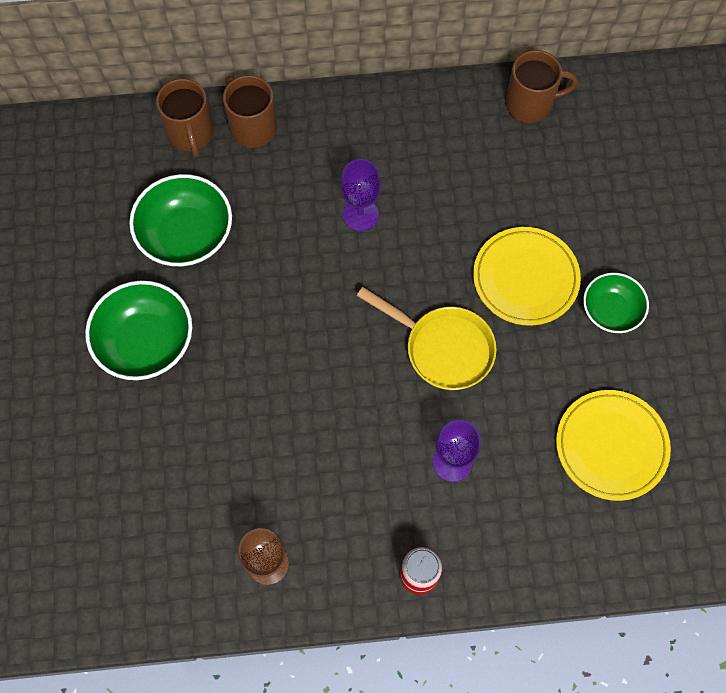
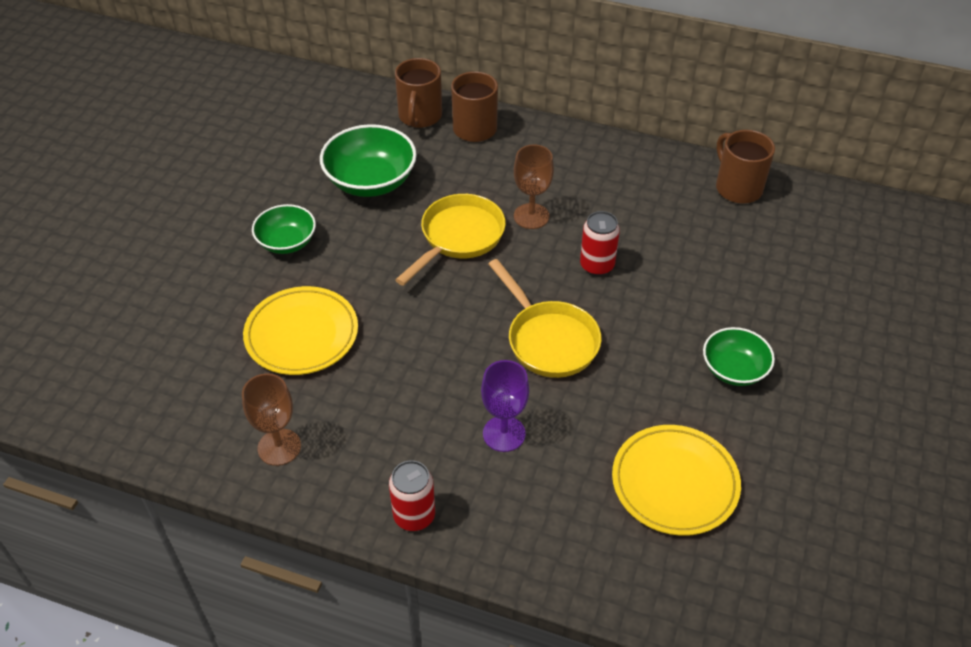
camera: 25 degrees right, 20 degrees down
(146, 342) = (287, 242): green bowl -> green bowl, size x0.63
(306, 268) = (458, 238): none -> yellow pan
(360, 215) = (531, 216): purple goblet -> brown goblet
(446, 248) = (597, 265): none -> red can
(525, 278) = (660, 314): yellow plate -> yellow plate (302, 334)
(530, 104) = (737, 187): brown mug -> brown mug turned 135 degrees counterclockwise

